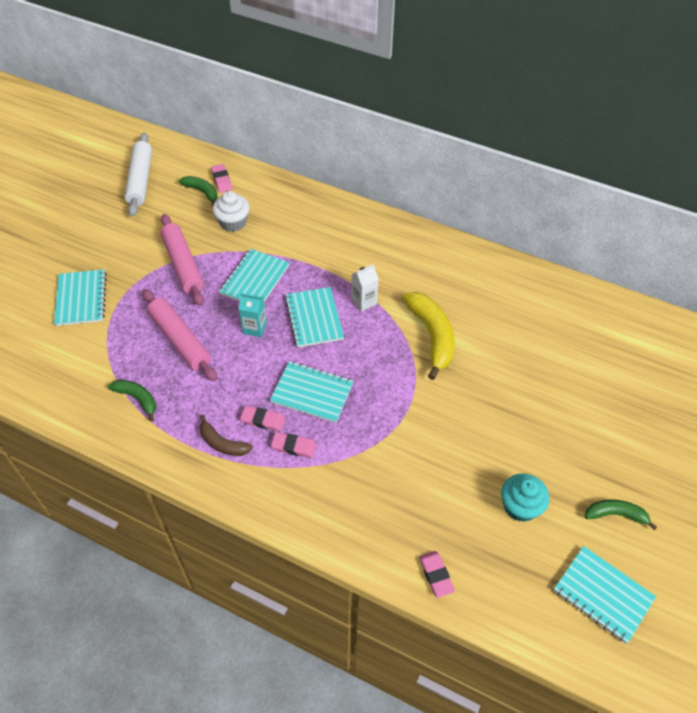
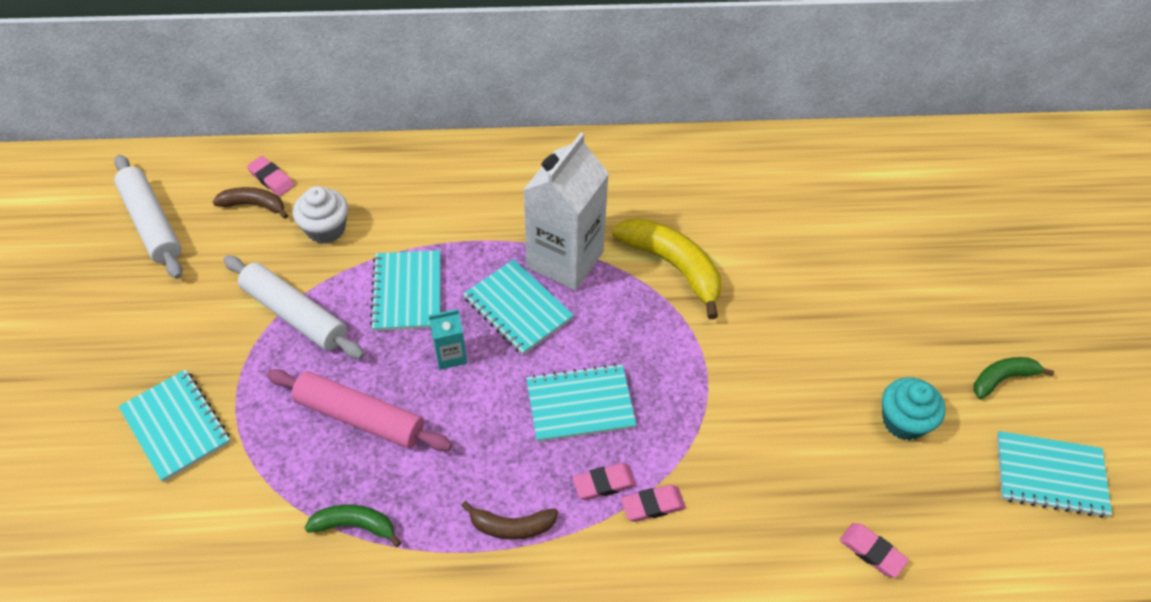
camera: 30 degrees left, 0 degrees up
(183, 265) = (294, 314): pink rolling pin -> white rolling pin
(202, 192) = (254, 205): green banana -> brown banana
(263, 420) = (543, 470): pink eraser -> pink eraser (652, 505)
(364, 301) = (565, 259): white carton -> white carton, size x2.18

